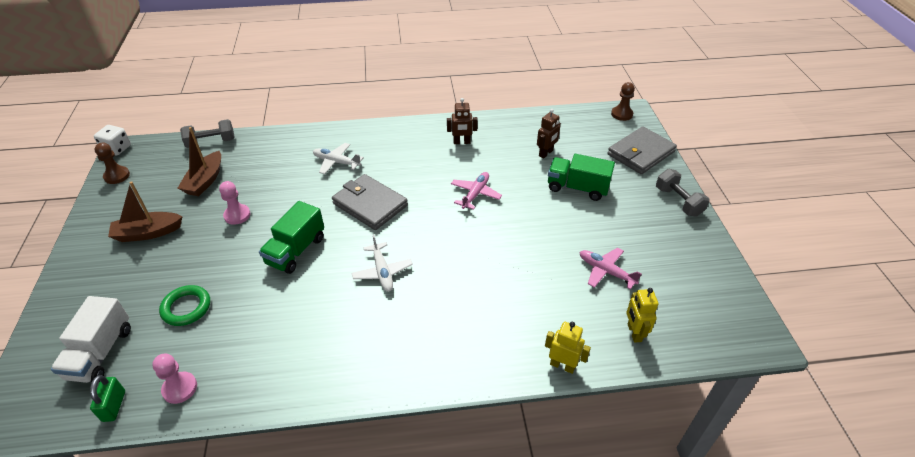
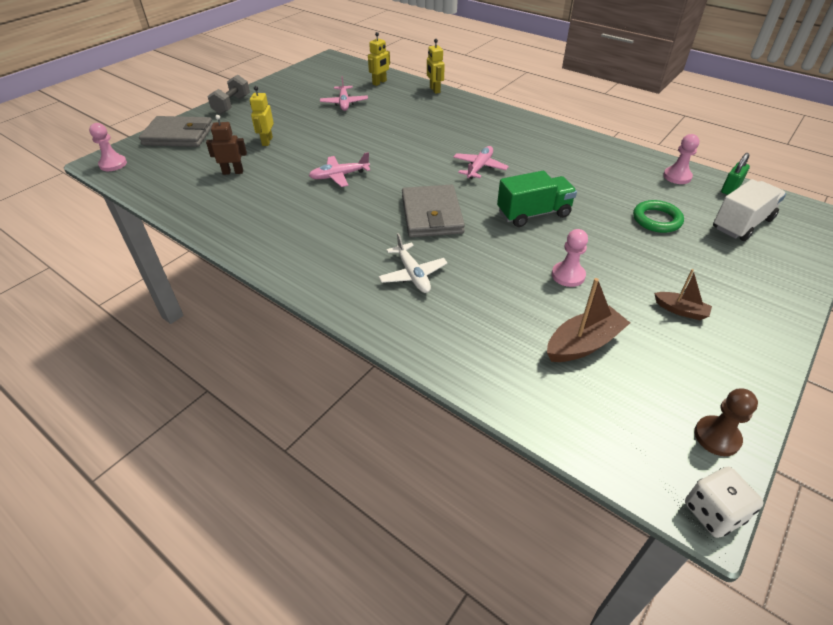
camera: 135 degrees left, 0 degrees up
(148, 233) = (680, 310): brown boat -> brown boat, size x0.59
(211, 142) = (542, 413): grey dumbbell -> none
(382, 272) = (479, 167): white plane -> pink plane
(461, 142) = (272, 221): brown robot -> none
(577, 188) = (267, 141): green truck -> yellow robot
(621, 114) = (113, 164): brown pawn -> pink pawn

